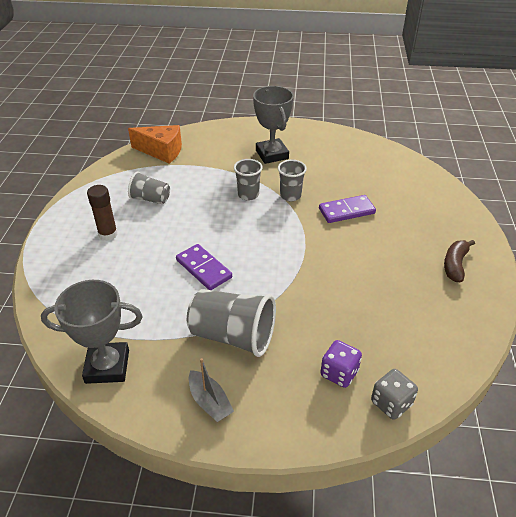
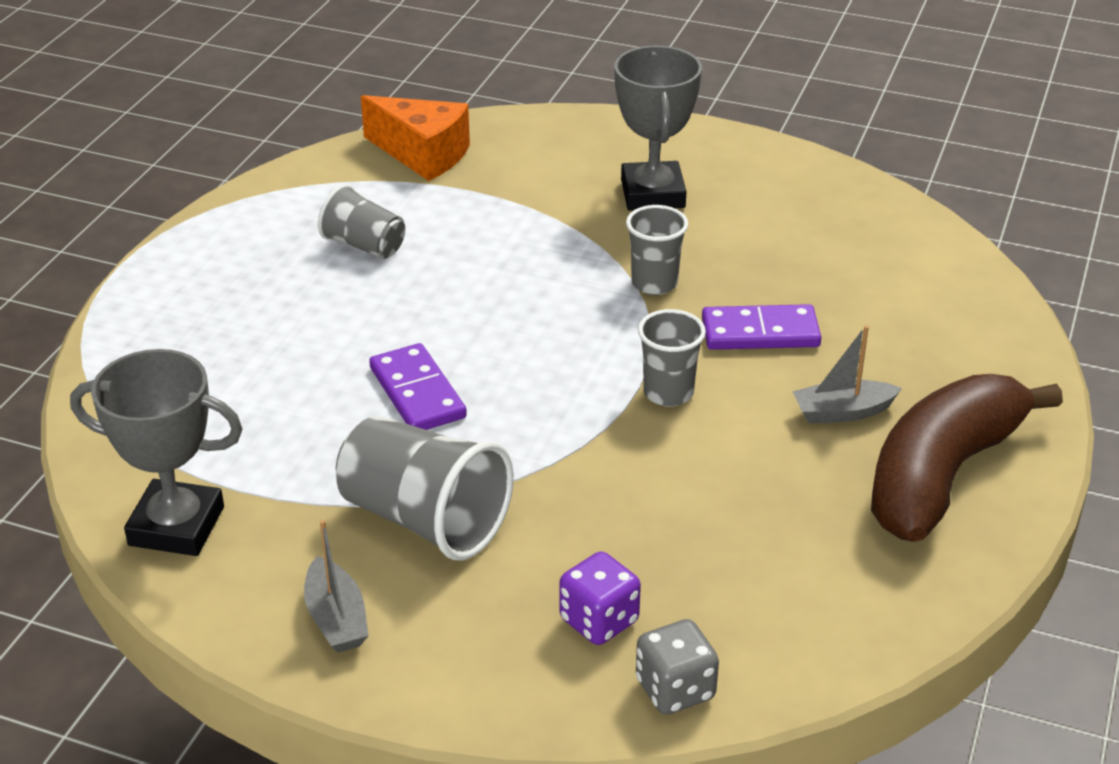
camera: 15 degrees right, 5 degrees down
(108, 234) = (257, 299): brown glue stick -> none
(248, 195) = (566, 268): grey cup -> grey cup (668, 393)
(399, 243) = (842, 412): none -> grey boat
(455, 265) = (941, 475): brown banana -> brown banana, size x2.04

